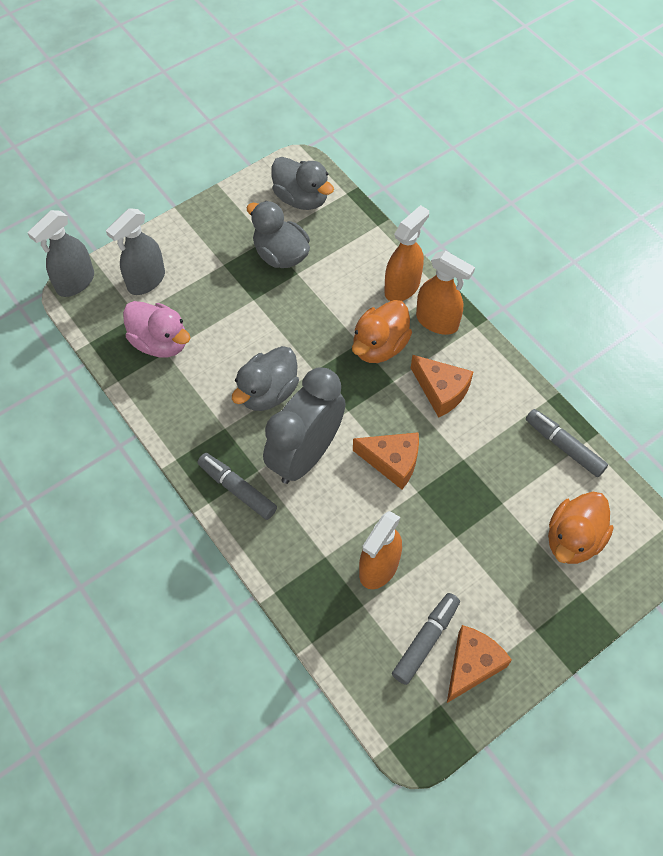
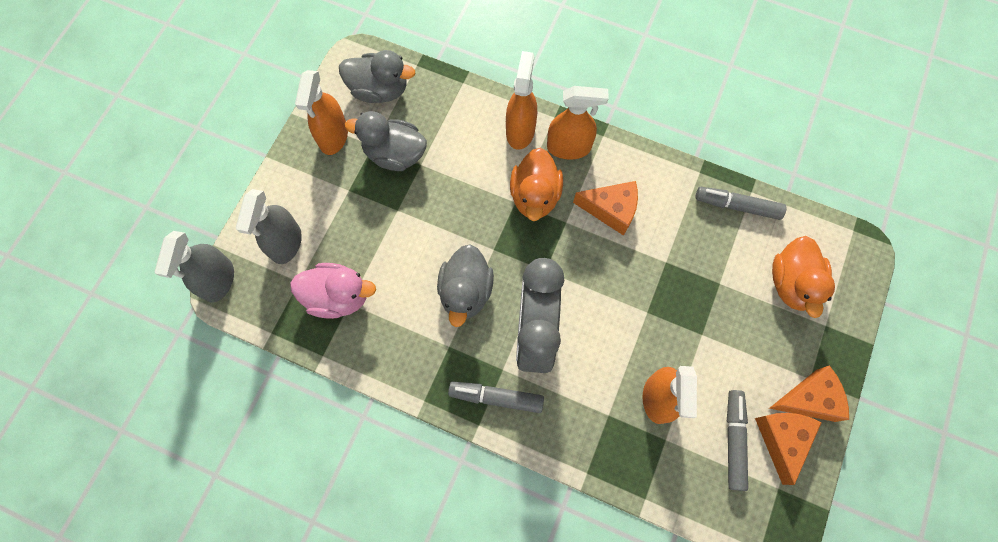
camera: 30 degrees left, 10 degrees up
(238, 217) = (333, 136): none -> orange spray bottle
(392, 462) = (610, 297): orange cheese -> orange cheese (808, 399)

